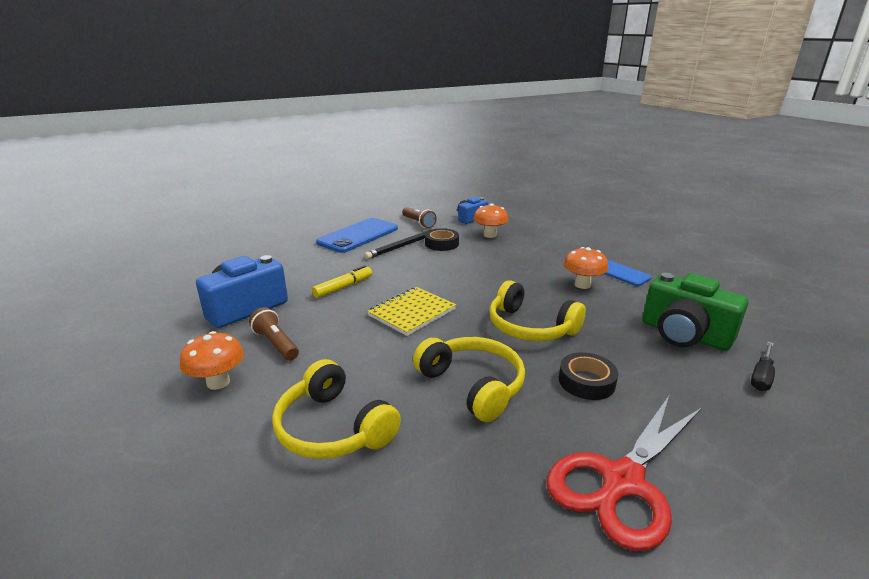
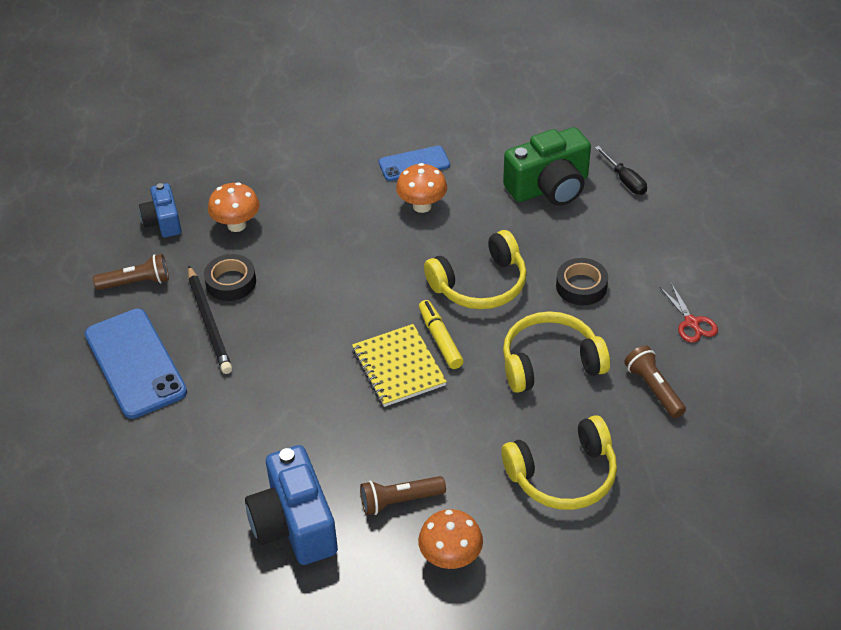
camera: 65 degrees left, 20 degrees up
(343, 287) = (297, 415): yellow marker -> yellow marker (440, 339)
(491, 471) = (653, 389): none -> brown flashlight
(621, 481) = (692, 323): red scissors -> red scissors, size x0.46

